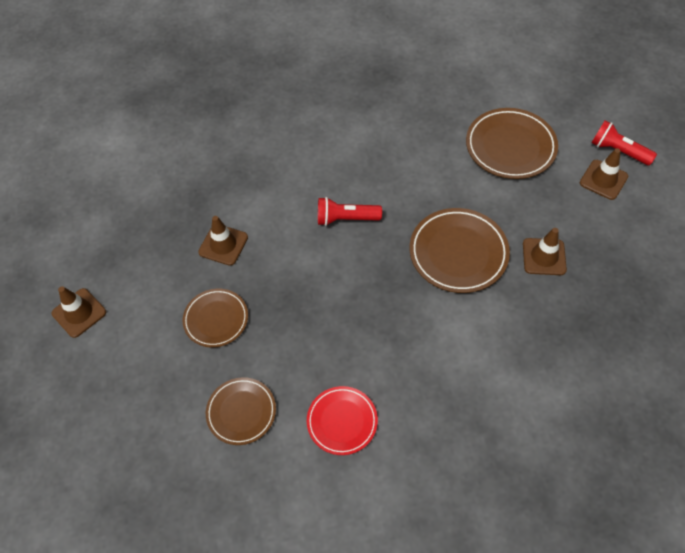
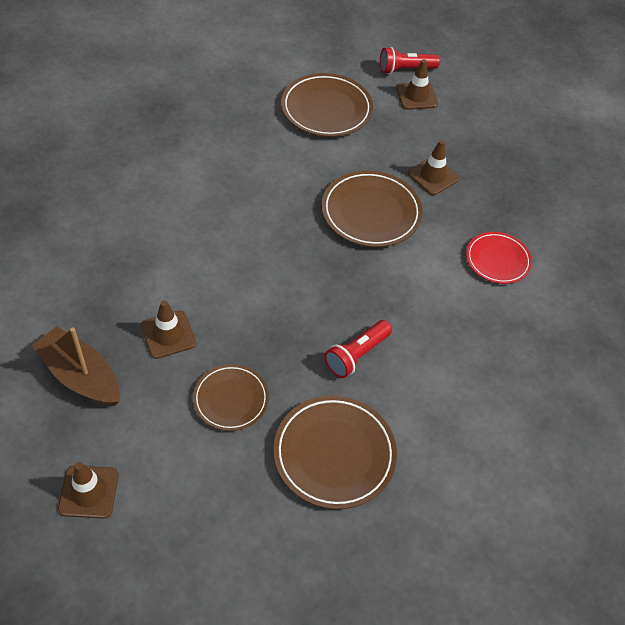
camera: 50 degrees left, 5 degrees down
(147, 234) = (81, 376): none -> brown boat
(241, 412) = (334, 454): brown plate -> brown plate, size x1.58
(342, 421) = (418, 398): red plate -> red plate (497, 260)
(346, 219) = (255, 243): red flashlight -> red flashlight (356, 355)

